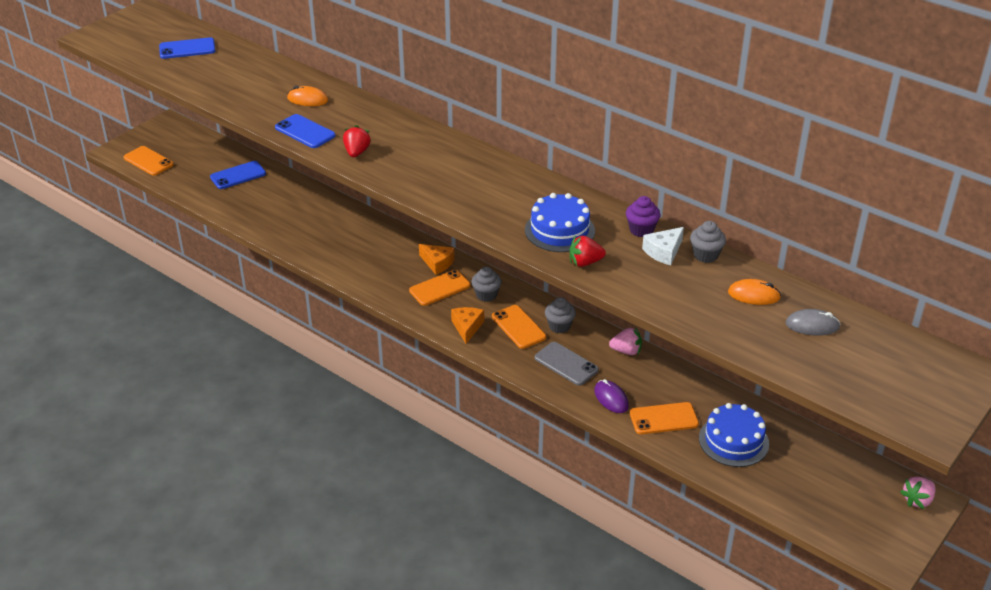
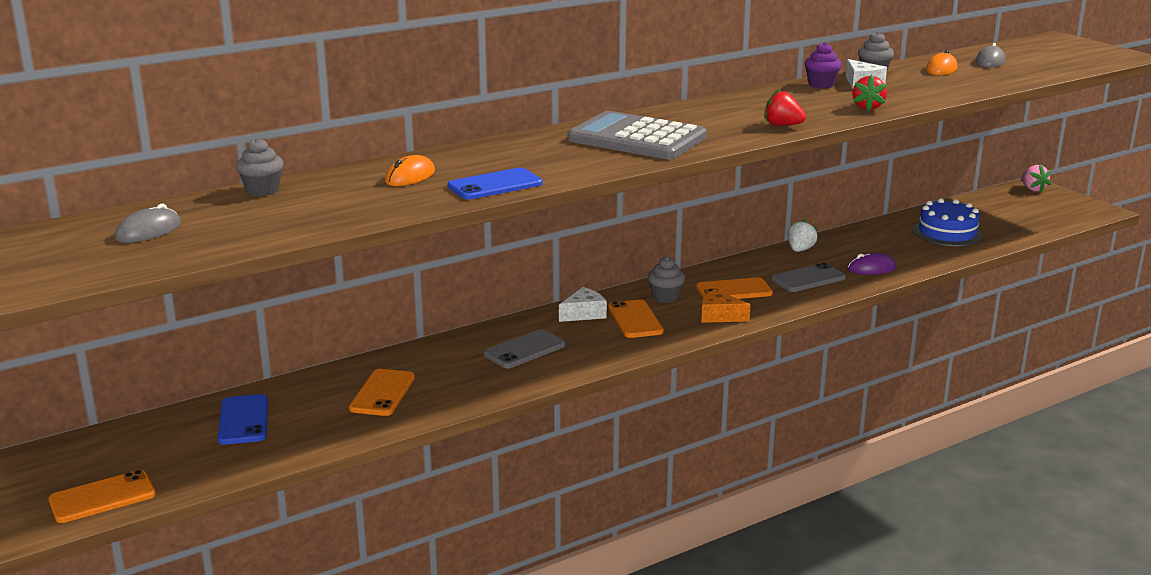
camera: 70 degrees left, 15 degrees down
(187, 49) = (148, 231): blue phone -> grey mouse
(357, 152) = (574, 166): red strawberry -> red strawberry (782, 125)
(369, 251) = (524, 350): none -> grey phone
(431, 165) = (637, 138): none -> grey calculator
(437, 263) = (584, 314): orange cheese -> white cheese
(559, 230) = (805, 108): blue cake -> none
(559, 326) = (743, 271): grey cupcake -> grey cupcake (262, 190)
(626, 351) = (800, 250): pink strawberry -> white strawberry
(663, 419) = (908, 253): orange phone -> orange phone (382, 393)

